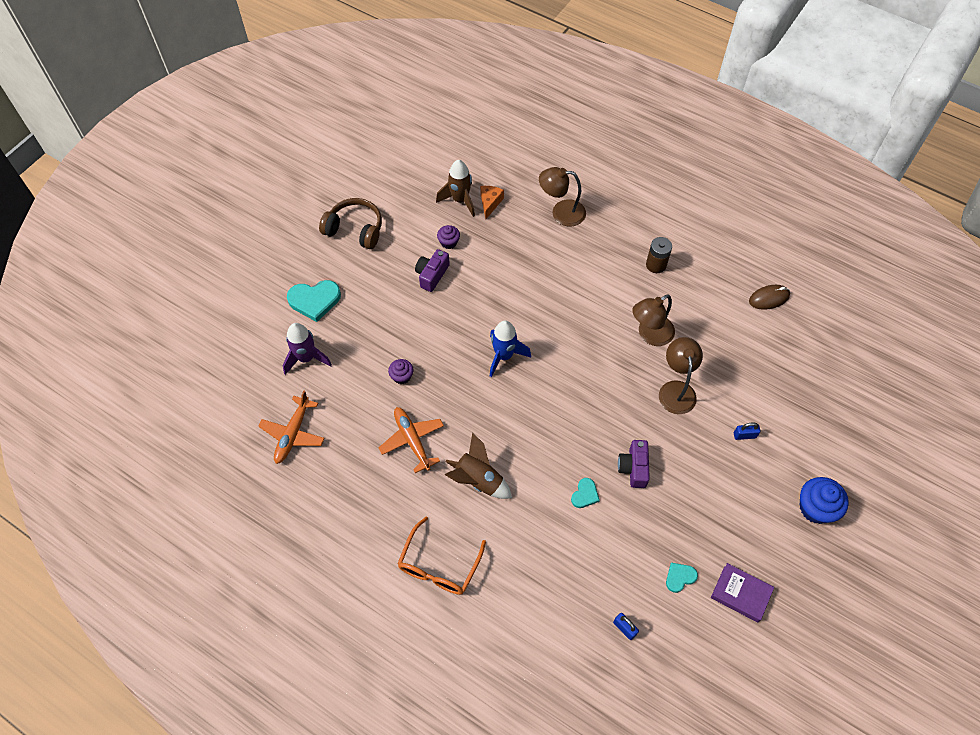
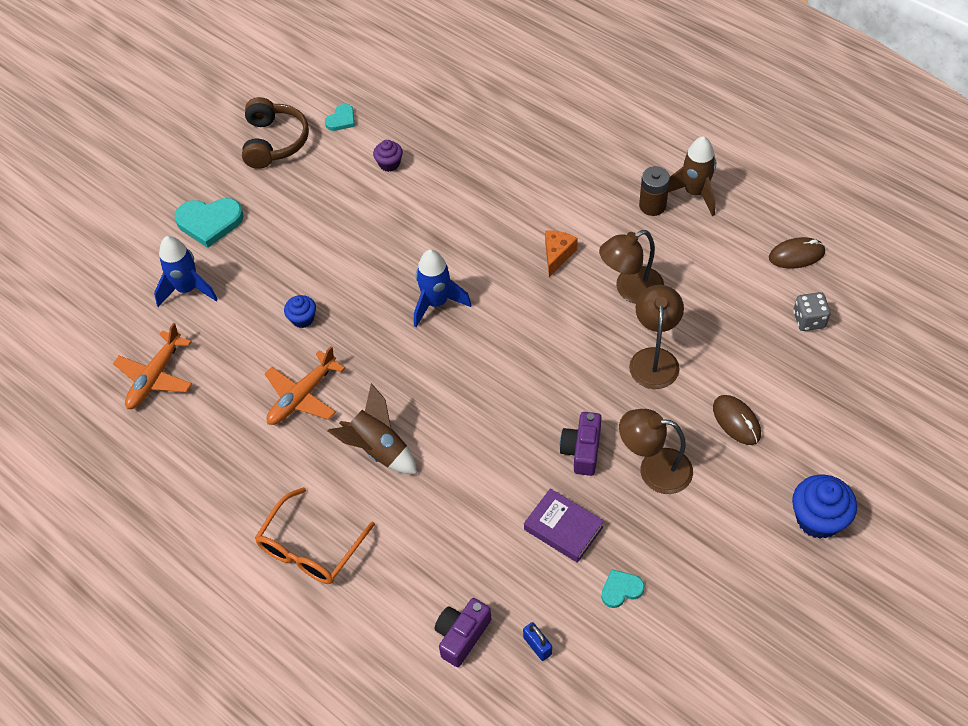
camera: 10 degrees right, 5 degrees down
(306, 358) = (187, 289): purple rocket -> blue rocket
(355, 229) = (274, 142): brown headphones -> brown headphones turned 60 degrees clockwise
(402, 376) = (302, 319): purple cupcake -> blue cupcake
(412, 441) = (302, 396): orange plane -> orange plane turned 120 degrees counterclockwise
(432, 275) = (361, 201): purple camera -> purple camera (462, 635)
(460, 200) = (412, 114): brown rocket -> brown rocket (694, 193)
(490, 203) = (449, 120): orange cheese -> orange cheese (557, 255)
(561, 212) = (539, 136): brown lamp -> brown lamp (654, 469)
(585, 494) = (513, 478): turquoise heart -> turquoise heart (341, 120)
(740, 594) = (699, 617): purple book -> purple book (563, 528)
(744, 435) = (736, 421): blue padlock -> brown mouse
(785, 350) = (809, 320): none -> grey dice

